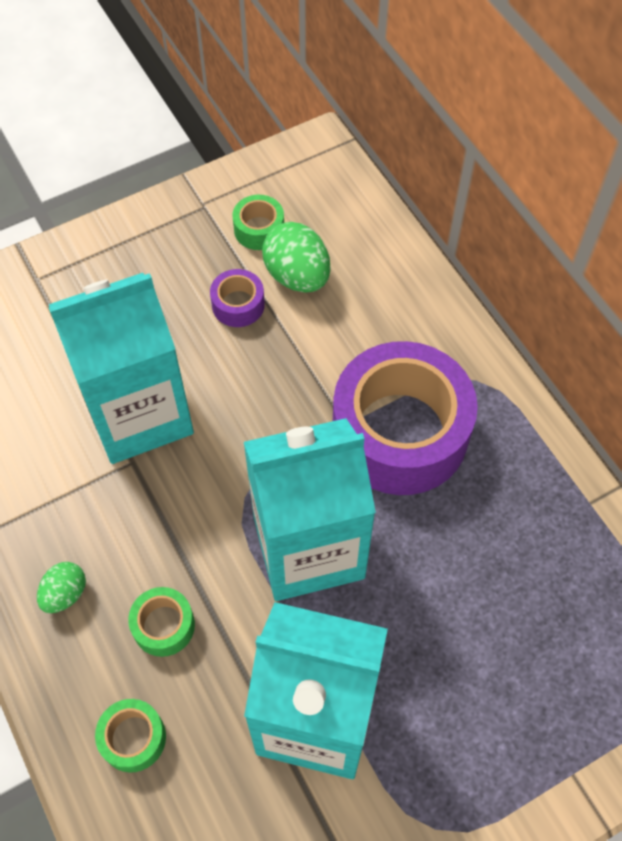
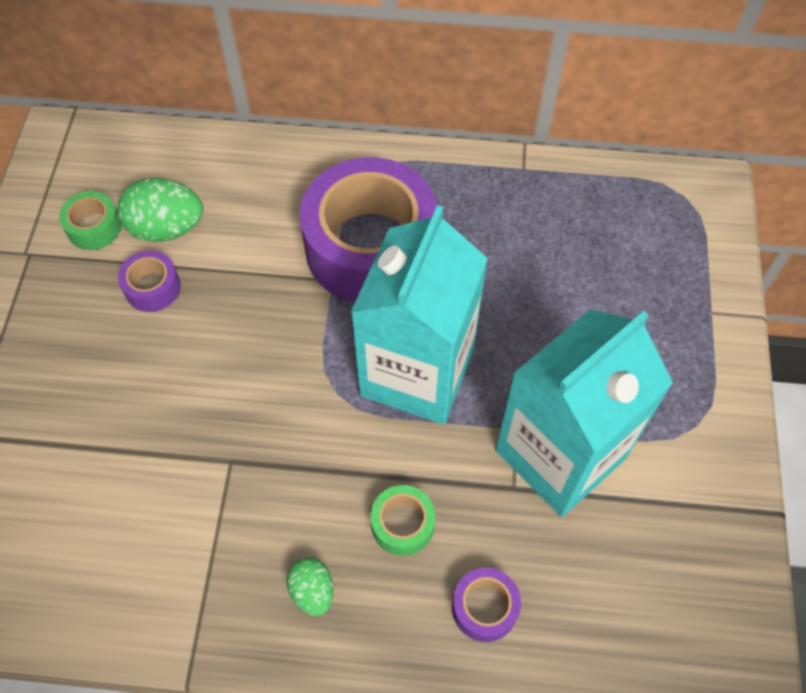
camera: 55 degrees left, 0 degrees up
(133, 738) = (484, 608): green tape -> purple tape
(139, 414) = (189, 428): turquoise carton -> none

